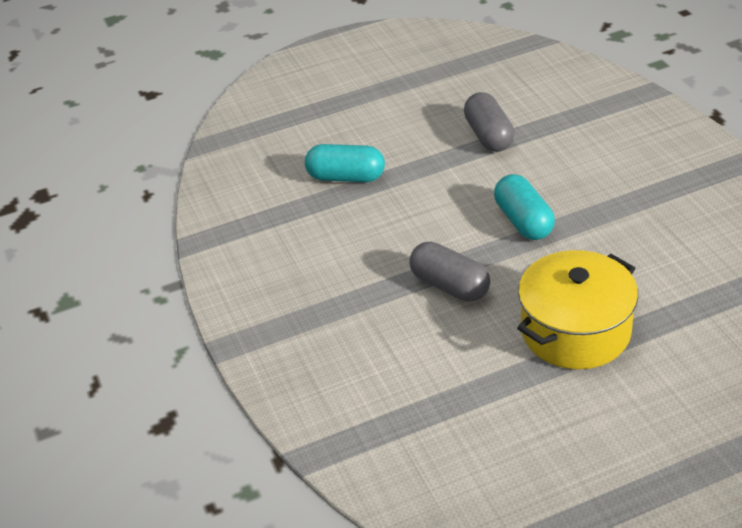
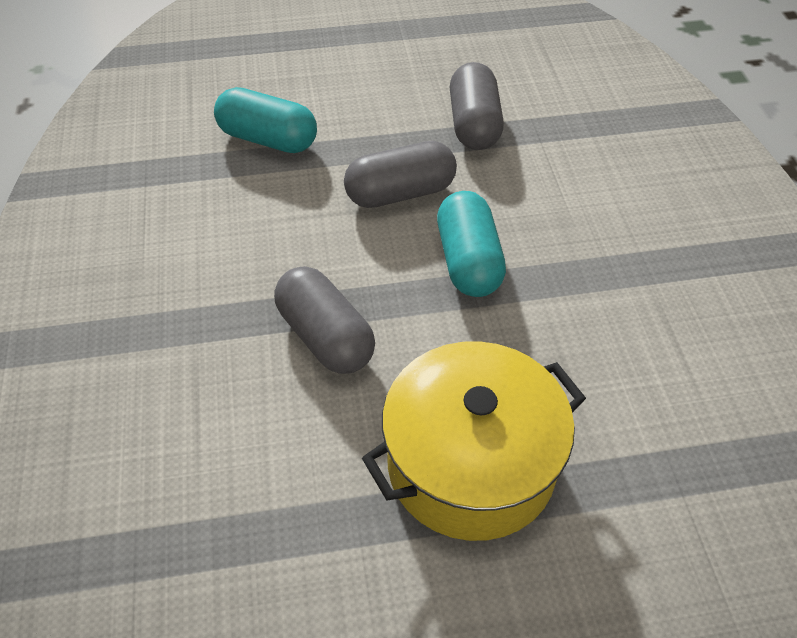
camera: 10 degrees right, 10 degrees up
(458, 190) = (400, 193): none -> grey capsule

